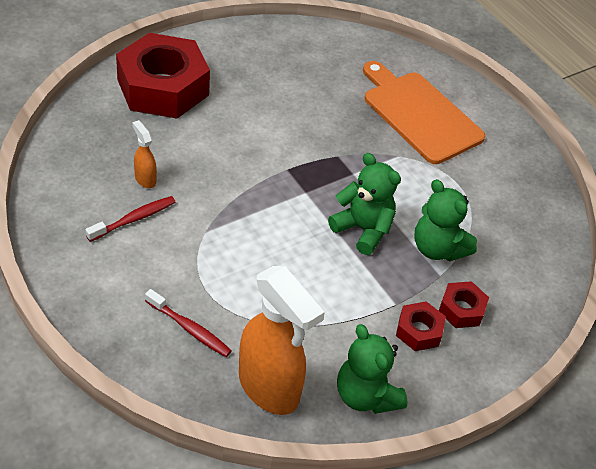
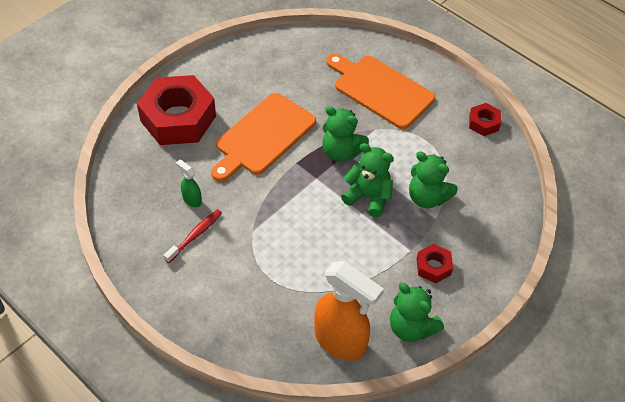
camera: 10 degrees left, 5 degrees up
(145, 179) = (192, 200): orange spray bottle -> green spray bottle
(190, 329) = (268, 312): red toothbrush -> none
(257, 131) = (263, 136): none -> orange cutting board
(347, 171) = (341, 152): none -> green teddy bear
(461, 309) = (459, 241): red nut -> red nut (483, 123)

